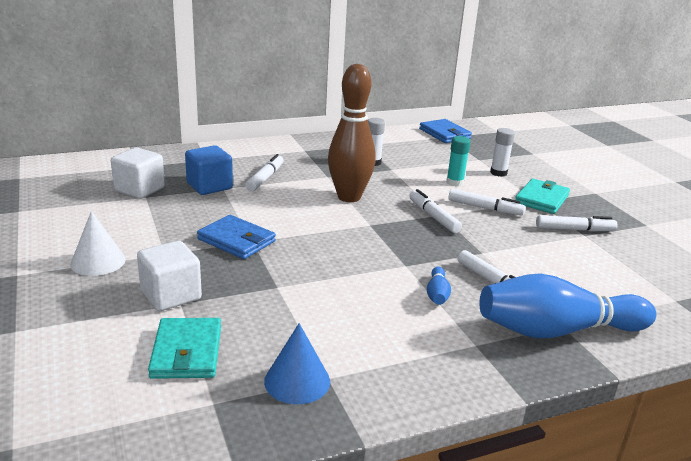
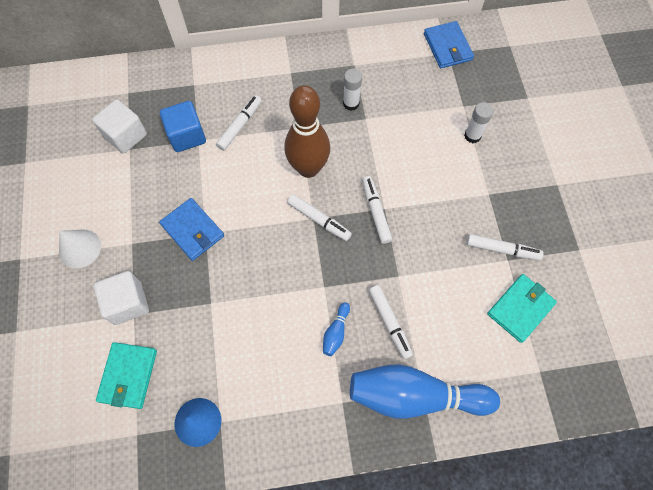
camera: 15 degrees right, 40 degrees up
(455, 182) = (420, 151): turquoise glue stick -> none
(485, 208) = (431, 202): white marker -> white marker (319, 220)
(541, 199) = (495, 191): turquoise wallet -> turquoise wallet (520, 308)

